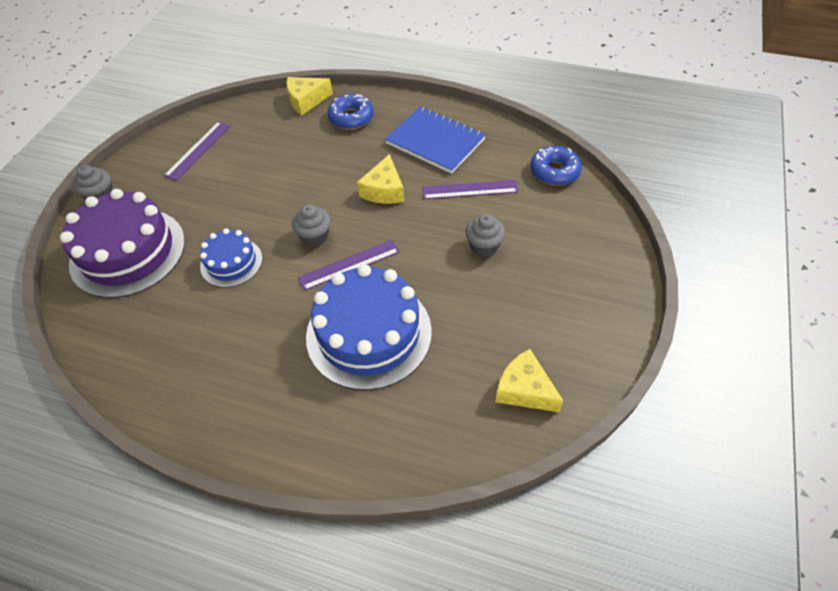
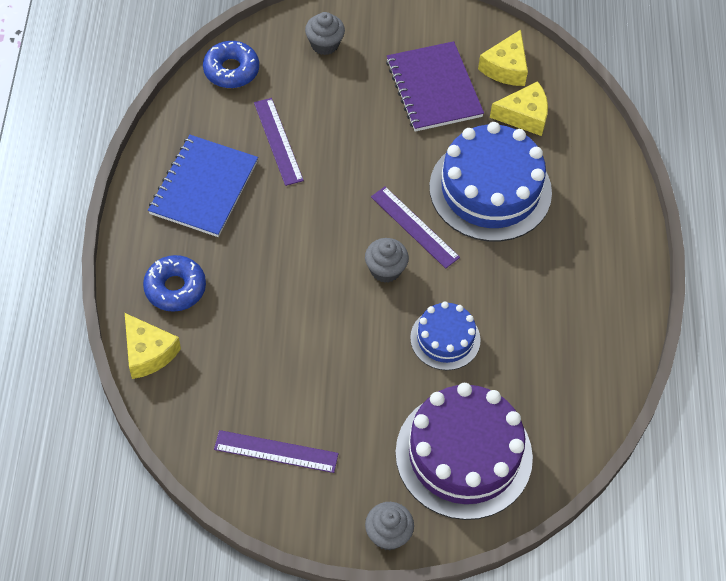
camera: 110 degrees left, 5 degrees up
(384, 190) = (298, 221): yellow cheese -> yellow cheese (524, 116)
(484, 246) = (356, 117): grey cupcake -> grey cupcake (324, 44)
(507, 315) = (434, 88): none -> purple notebook

